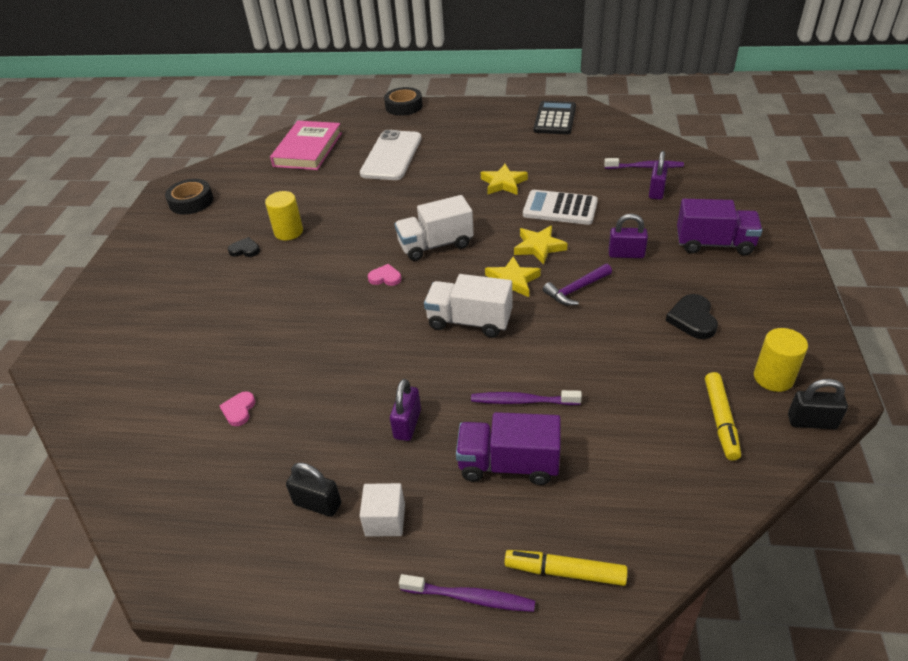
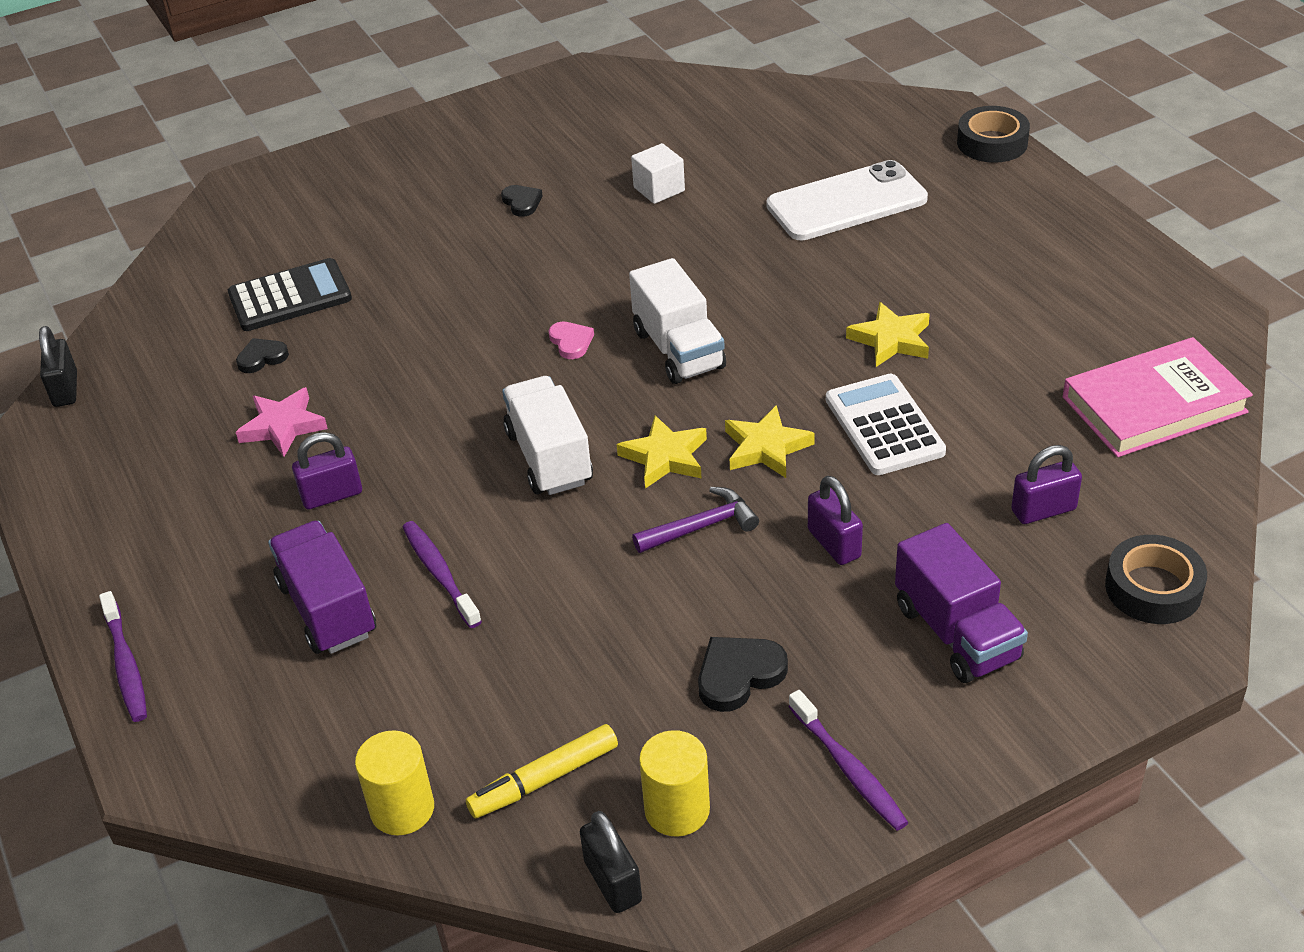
camera: 55 degrees right, 0 degrees up
(191, 202) = (574, 106): black tape -> black tape (1153, 588)
(239, 410) = (262, 358): pink heart -> black heart
(288, 232) = (588, 214): yellow cylinder -> yellow cylinder (402, 809)
(308, 149) = (781, 125): pink book -> pink book (1154, 405)
(317, 424) = (283, 426): none -> pink star
(317, 504) = (175, 488): black padlock -> black padlock (65, 389)
(385, 520) = (185, 550): white cube -> white cube (659, 189)
(435, 245) = (678, 350): white truck -> white truck turned 150 degrees counterclockwise
(555, 119) = (1140, 306): black calculator -> black calculator (290, 296)
(565, 572) = (202, 726): yellow marker -> none
(576, 290) = (701, 527): purple hammer -> purple hammer turned 135 degrees clockwise
(645, 167) = (1104, 469): purple toothbrush -> purple toothbrush (849, 769)

